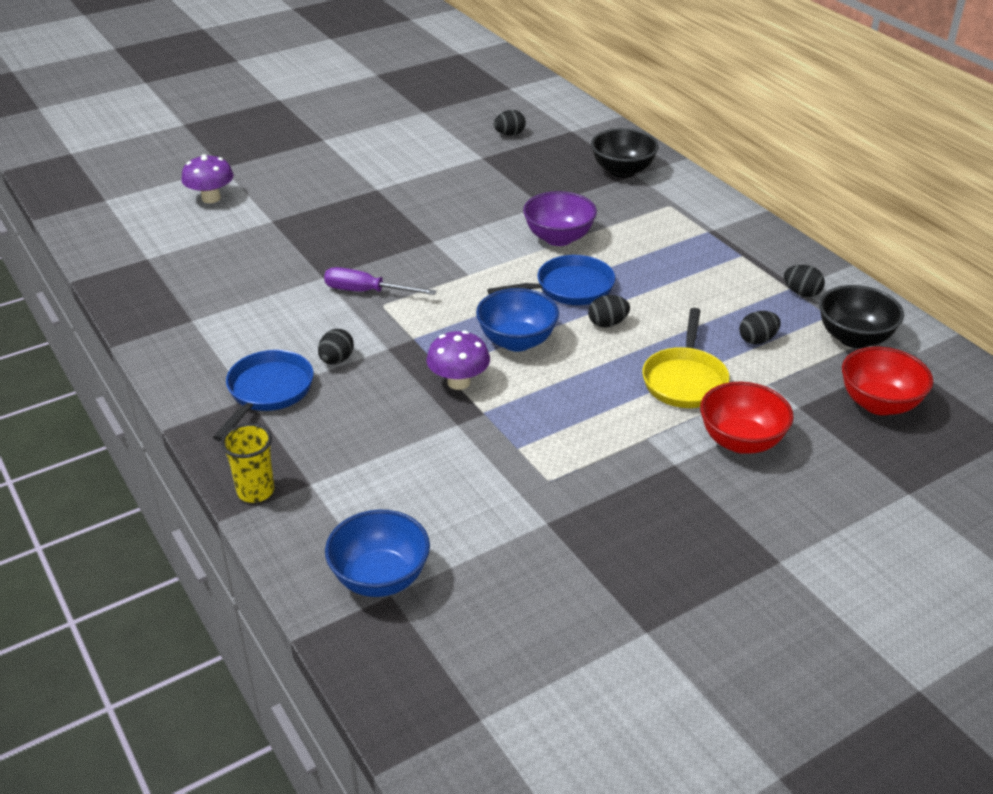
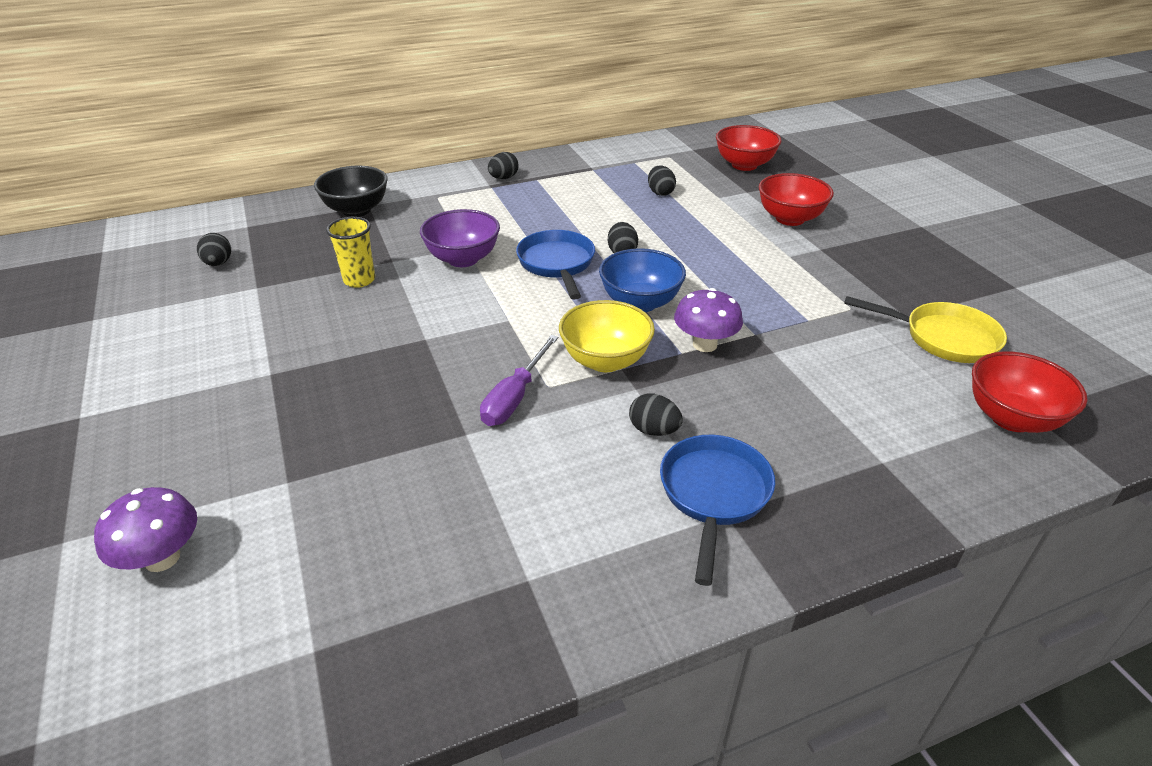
camera: 80 degrees left, 0 degrees up
(255, 491) = (905, 509): yellow cup -> yellow cup (359, 280)
(268, 392) = (714, 494): blue pan -> blue pan turned 75 degrees clockwise
(380, 578) = (1011, 418): blue bowl -> red bowl
(422, 329) = (605, 360): none -> yellow bowl
(684, 380) = (711, 229): yellow pan -> yellow pan (943, 338)
(801, 293) = (600, 166): black egg -> black egg (503, 178)
(854, 338) = (664, 159): black bowl -> none

